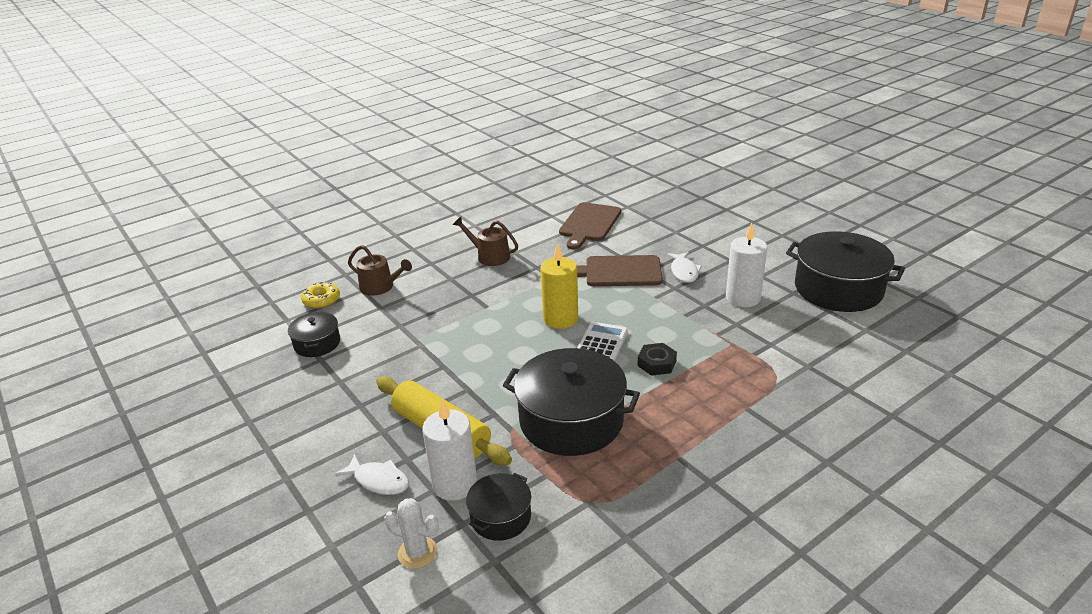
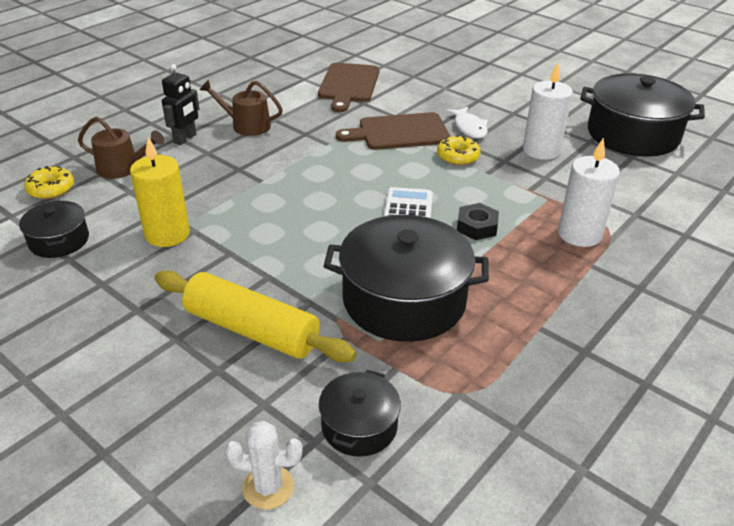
camera: 15 degrees left, 5 degrees up
(379, 480) = (189, 401): white fish -> none
(436, 265) = (185, 139): none -> black robot
(455, 484) = (289, 393): white candle -> white candle (579, 234)
(560, 319) = (352, 187): yellow candle -> yellow candle (167, 234)
(663, 298) = (458, 156): none -> yellow donut

